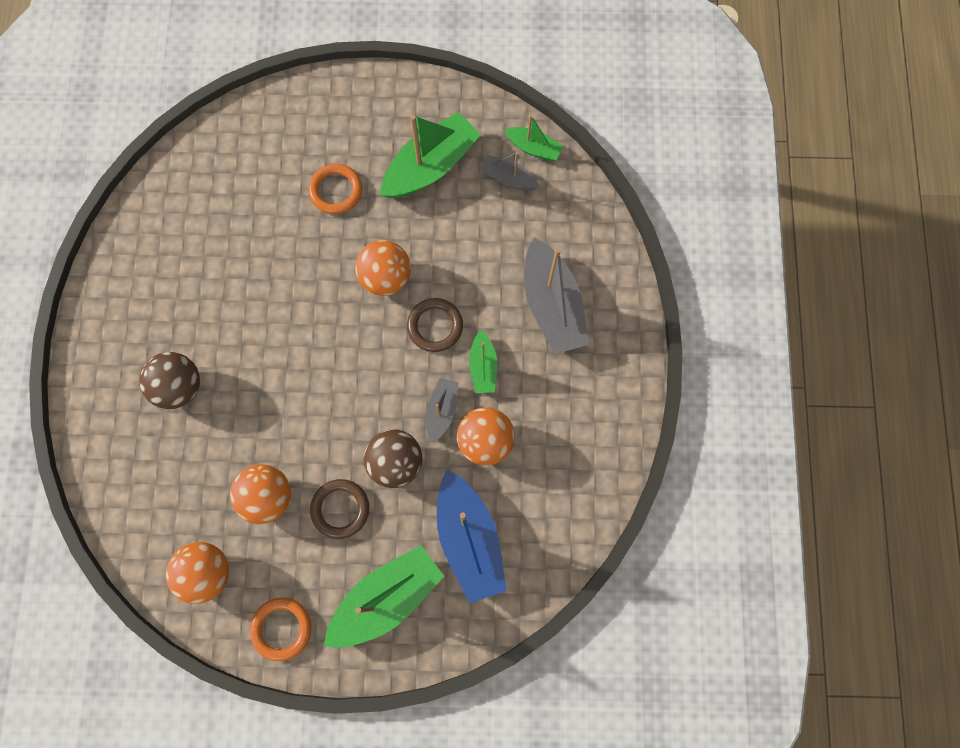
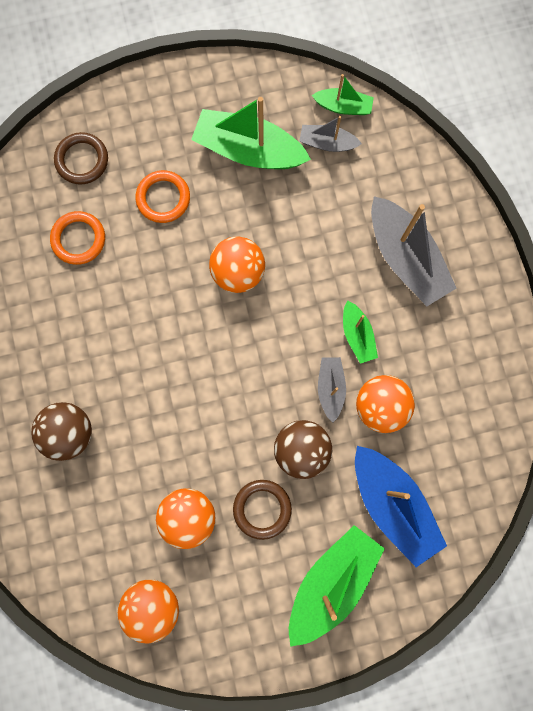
camera: 15 degrees left, 5 degrees up
(281, 628) = (241, 638): orange ring -> orange ring (78, 239)
(430, 166) = (249, 150): green boat -> green boat turned 105 degrees counterclockwise
(435, 326) = (300, 307): brown ring -> brown ring (82, 160)

